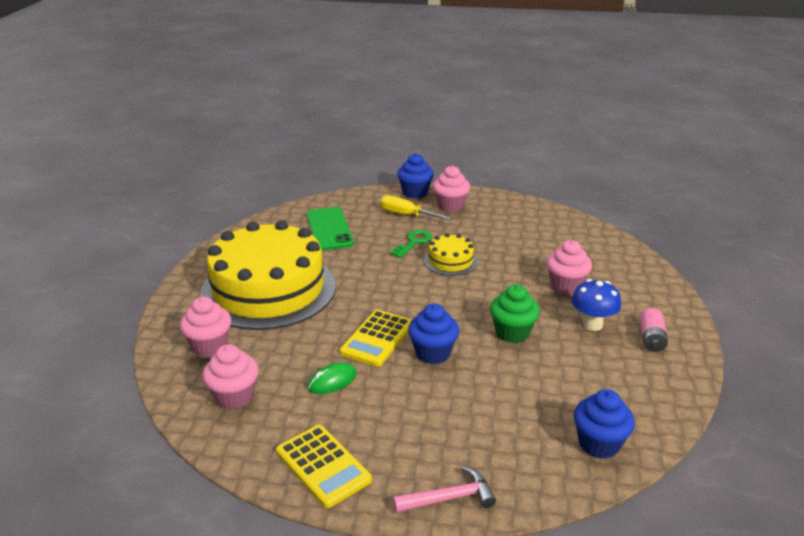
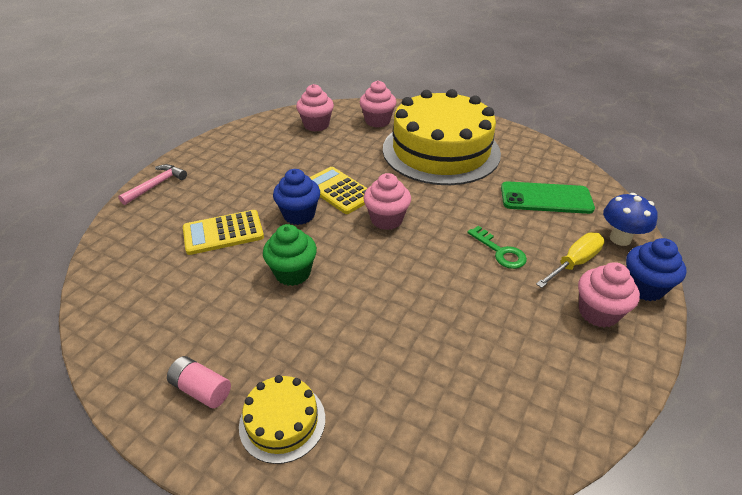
camera: 110 degrees right, 10 degrees up
(323, 466) = (228, 146): yellow calculator -> yellow calculator (223, 233)
(332, 381) = (302, 162): green mouse -> none
(449, 498) = (156, 185): pink hammer -> pink hammer turned 150 degrees counterclockwise
(450, 261) = (448, 269): yellow cake -> yellow cake (282, 421)
(566, 285) = (349, 356): pink cupcake -> pink cupcake (386, 219)
(592, 324) = (263, 344): blue mushroom -> blue mushroom (620, 239)
(599, 444) = (122, 271): blue cupcake -> none

